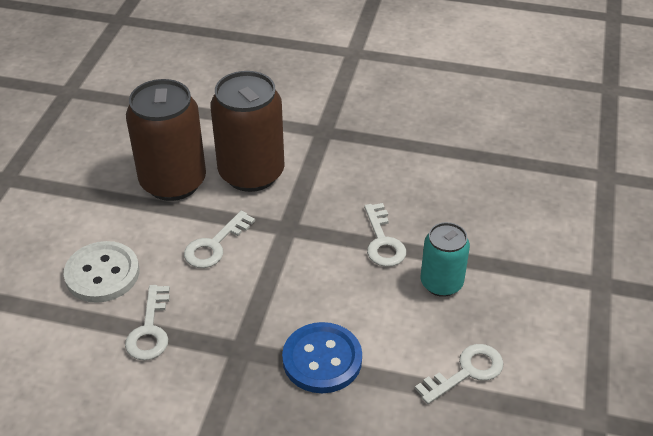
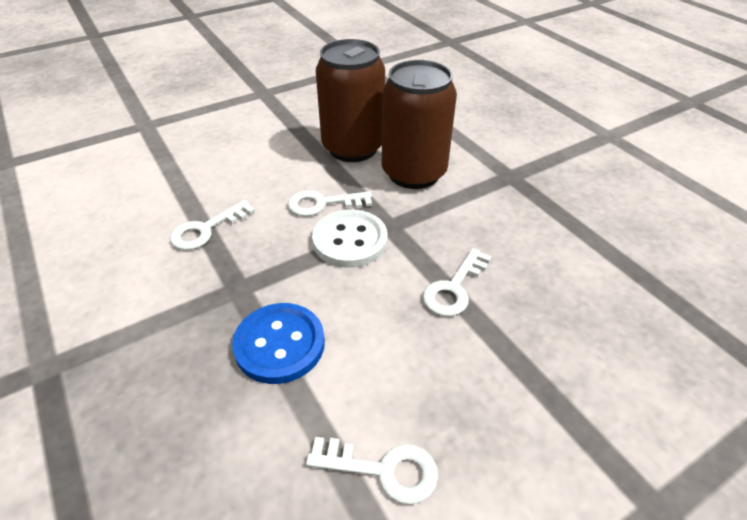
camera: 45 degrees right, 0 degrees up
(102, 274) = (232, 175): white button -> white button (350, 240)
(441, 283) = (464, 363): turquoise can -> none

